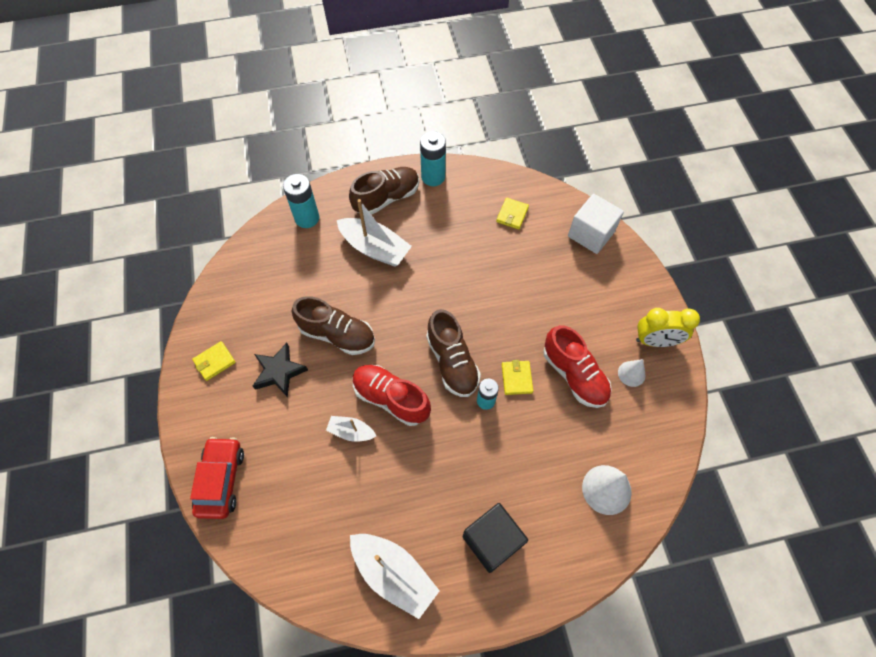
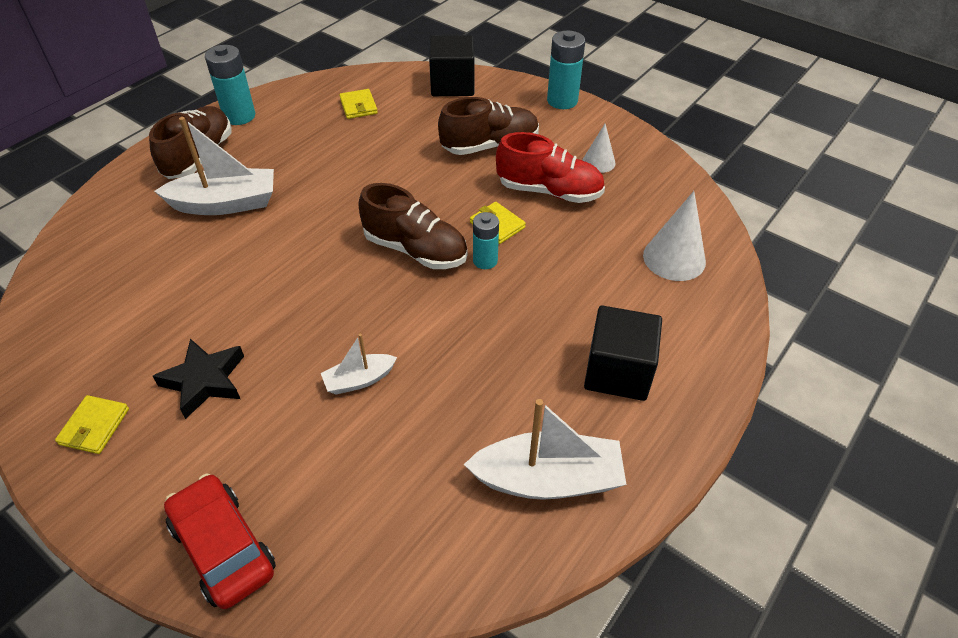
camera: 40 degrees left, 15 degrees down
(307, 218) = (107, 219): turquoise battery -> turquoise battery (562, 101)
(337, 334) = (251, 302): brown shoe -> brown shoe (490, 146)
(391, 398) = (377, 320): red shoe -> none
(591, 234) = (452, 85): white cube -> black cube
(655, 341) = (593, 129): yellow clock -> none

